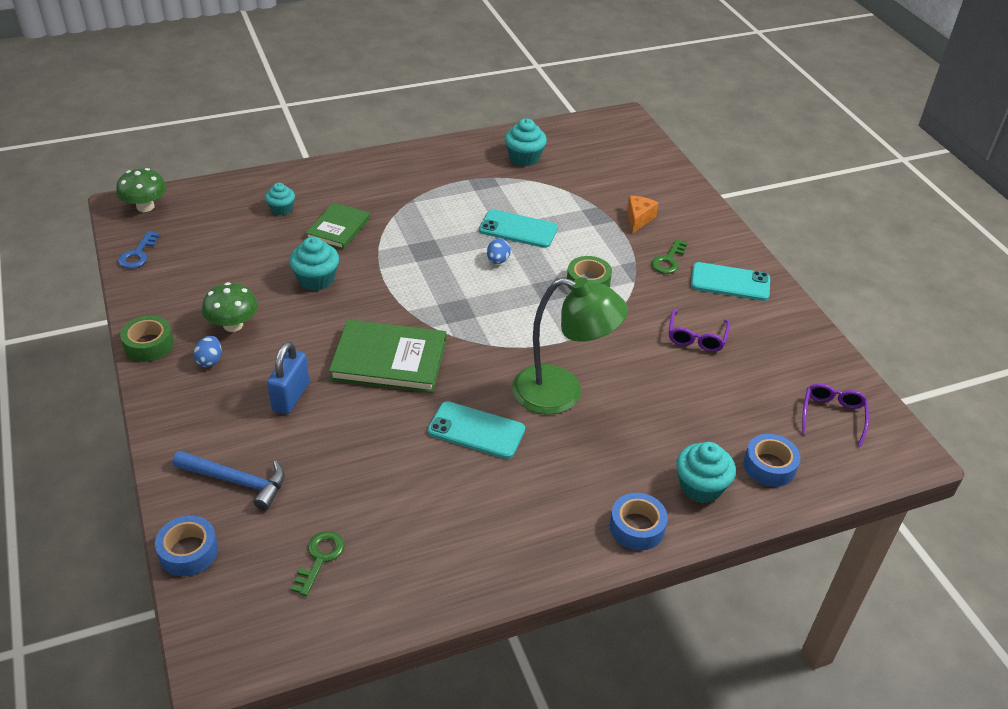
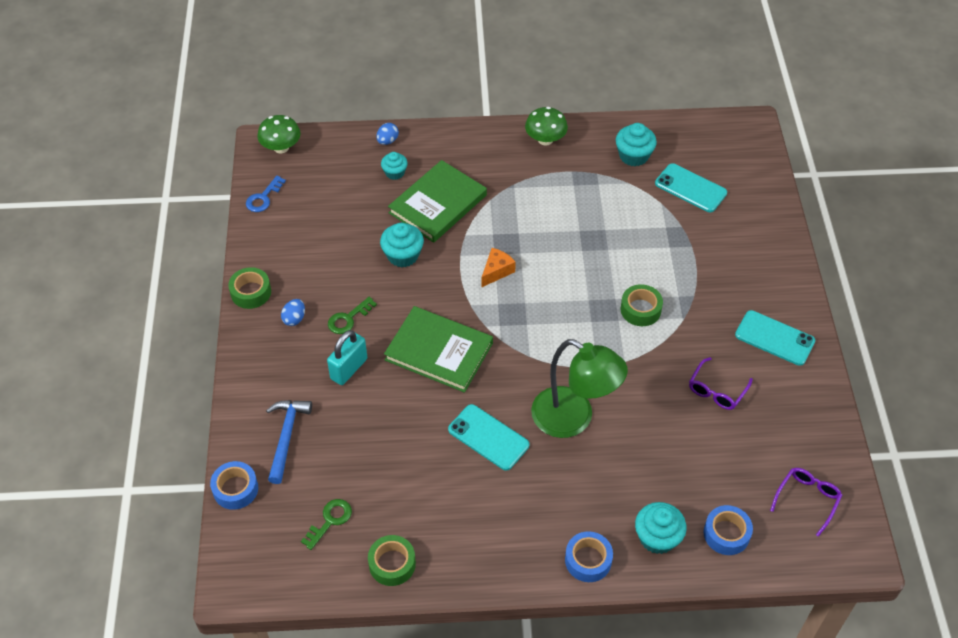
camera: 20 degrees right, 10 degrees up
(233, 325) = (322, 287): green mushroom -> green mushroom (545, 140)
(236, 481) = (286, 437): blue hammer -> blue hammer turned 120 degrees counterclockwise
(291, 397) = (349, 369): blue padlock -> turquoise padlock
(338, 228) = (437, 204): green book -> green book, size x1.59
(413, 587) = (392, 564): none -> green tape
(498, 260) = (567, 268): blue egg -> blue egg (387, 141)
(518, 229) = (598, 237): turquoise phone -> turquoise phone (690, 188)
(638, 219) = (716, 248): orange cheese -> orange cheese (496, 271)
(668, 260) = (726, 301): green key -> green key (348, 318)

